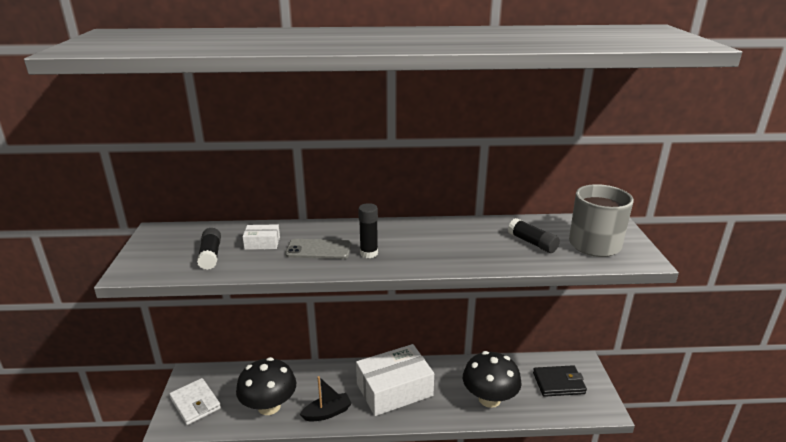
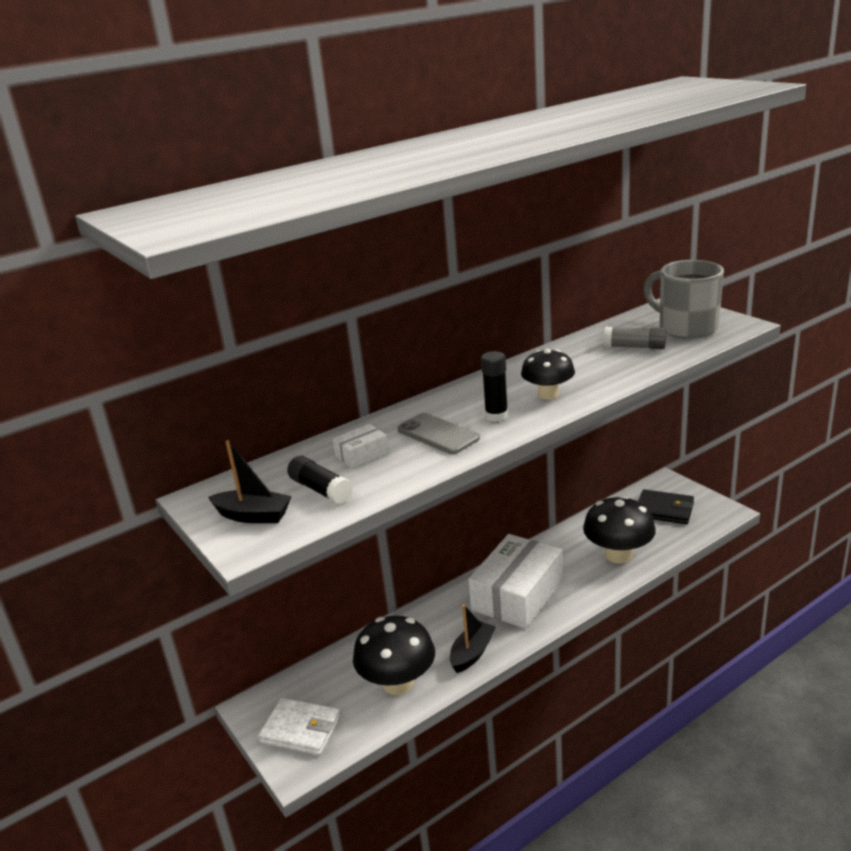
camera: 30 degrees left, 0 degrees up
(160, 254) = (253, 516): none -> black boat
(318, 250) = (437, 434): grey phone -> grey phone turned 75 degrees clockwise
(422, 252) = (548, 394): none -> black mushroom
(532, 243) = (635, 347): black glue stick -> grey glue stick
(558, 383) = (664, 510): black wallet -> black wallet turned 60 degrees clockwise

